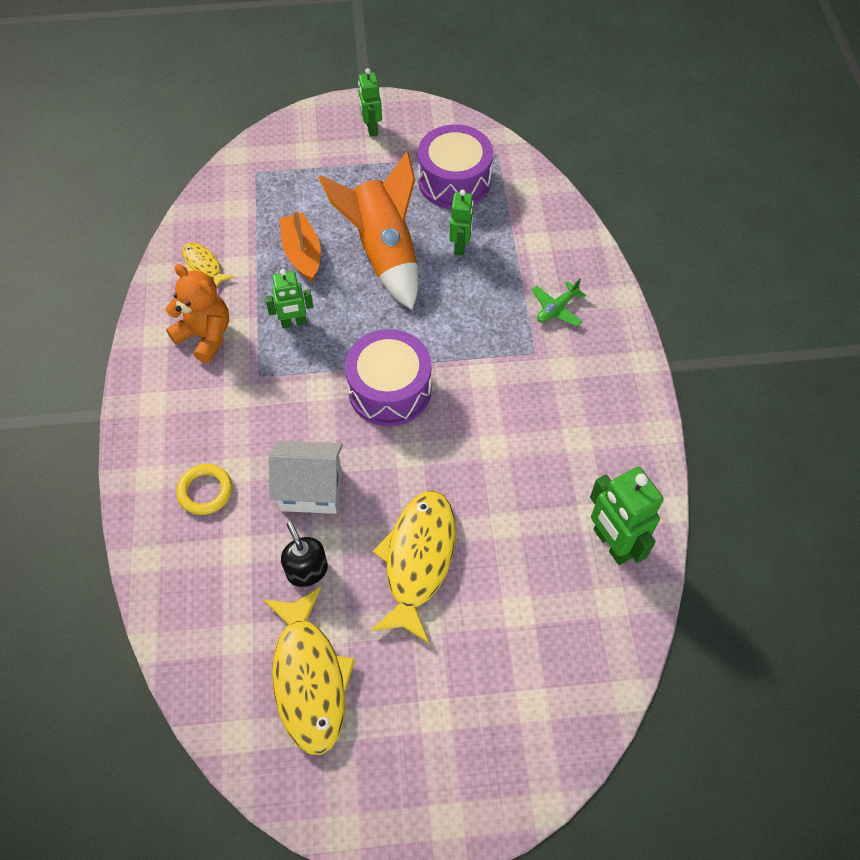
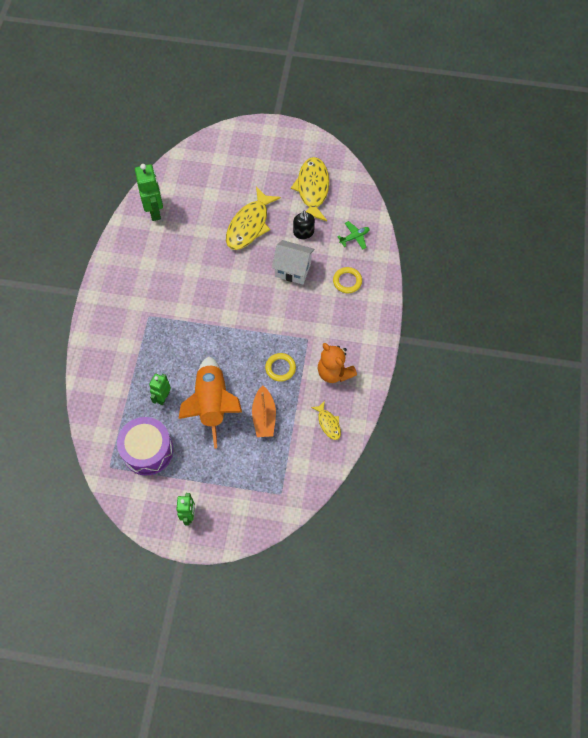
camera: 165 degrees left, 5 degrees up
(294, 323) = (280, 368): green robot -> yellow ring
(389, 390) = (237, 313): purple drum -> none
(556, 309) = (123, 339): green plane -> green plane (354, 237)

